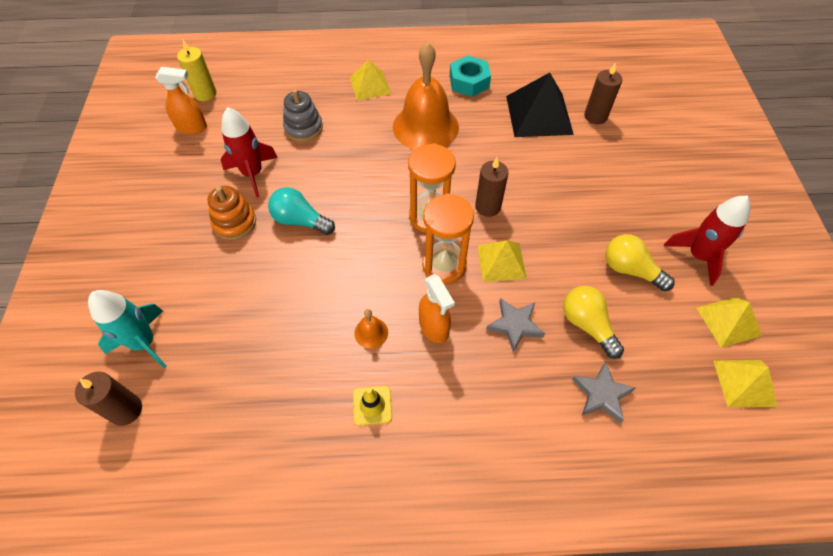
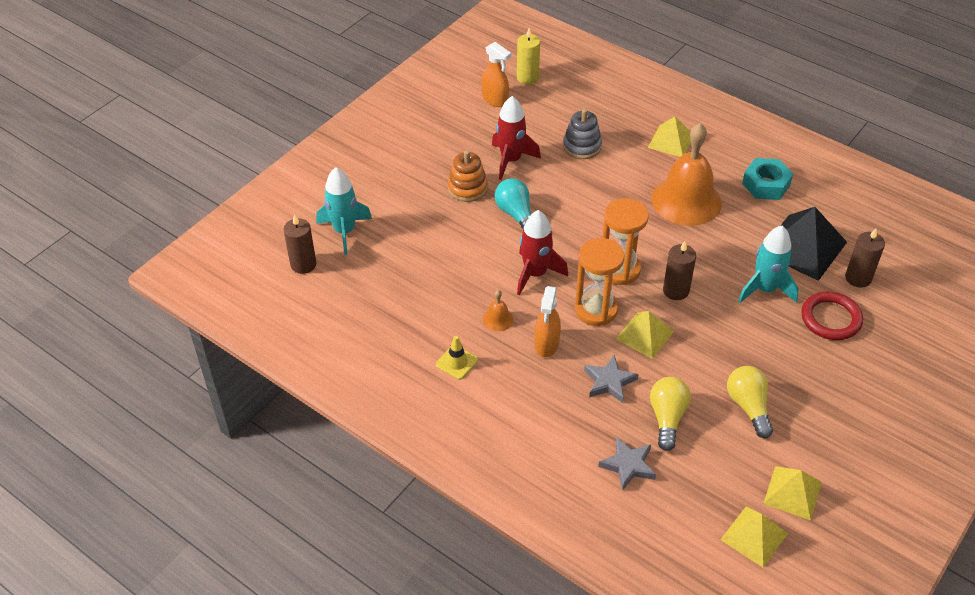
camera: 40 degrees right, 10 degrees down
(547, 164) = (765, 289): none -> turquoise rocket
(610, 159) = (831, 318): none -> red ring
(698, 256) = (823, 435): red rocket -> red rocket (535, 274)

